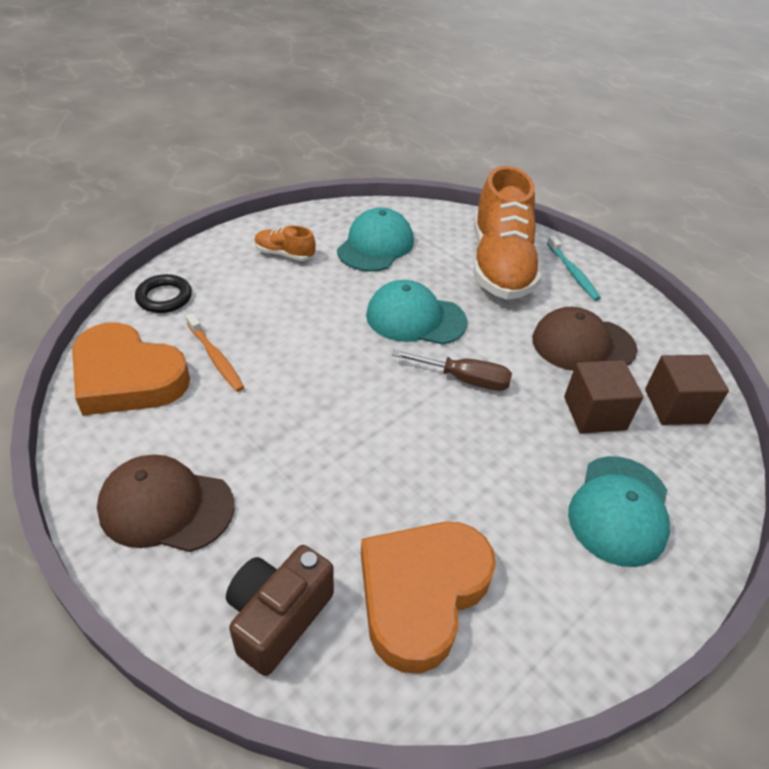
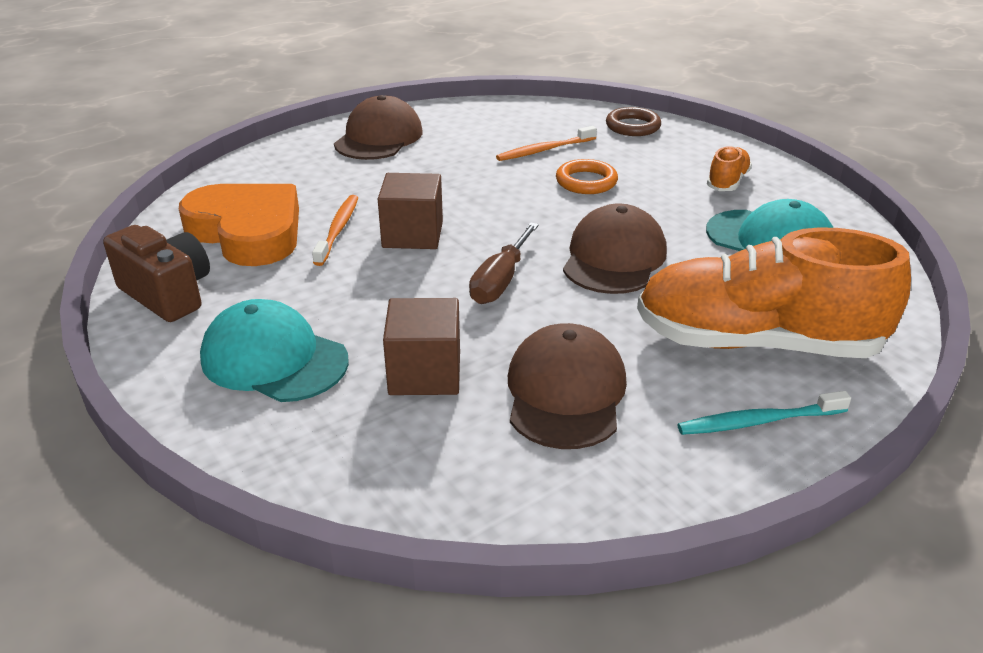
camera: 100 degrees right, 10 degrees down
(127, 377) = (521, 118): orange heart -> none
(164, 297) = (632, 126): black ring -> brown ring
(278, 617) = (263, 176): brown camera -> brown camera (168, 294)
(286, 330) = (586, 182): none -> orange ring
(402, 506) = (338, 229): none -> orange toothbrush
(415, 318) = (614, 258): turquoise cap -> brown cap
(675, 406) = (421, 459): brown cube -> brown cube (412, 235)

